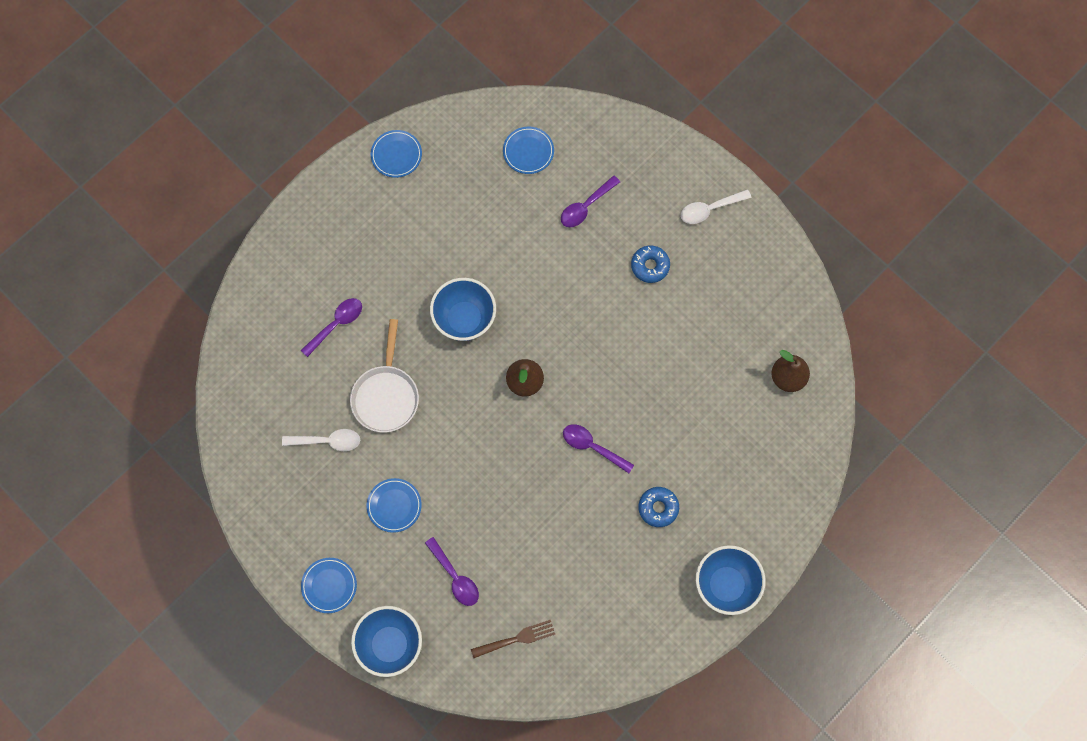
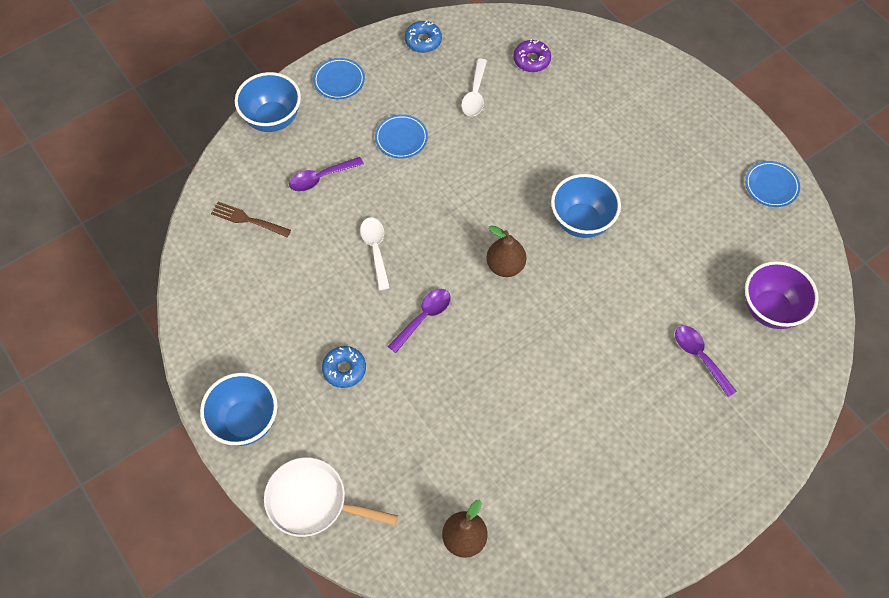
camera: 100 degrees right, 10 degrees down
(274, 391) = (531, 60): none -> purple donut
(336, 324) = (591, 114): purple spoon -> none
(386, 395) = (511, 145): white pan -> white pan (313, 501)
(516, 639) = (248, 219): brown fork -> brown fork turned 120 degrees clockwise
(528, 151) = (770, 309): blue plate -> purple bowl
(650, 266) = (621, 411): blue donut -> blue donut (423, 41)
(710, 209) = (687, 492): white spoon -> white spoon (375, 250)

